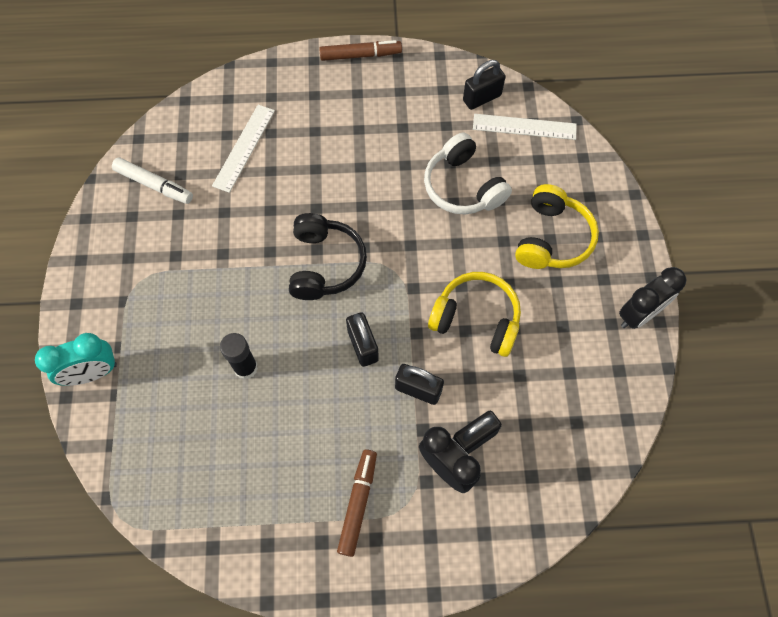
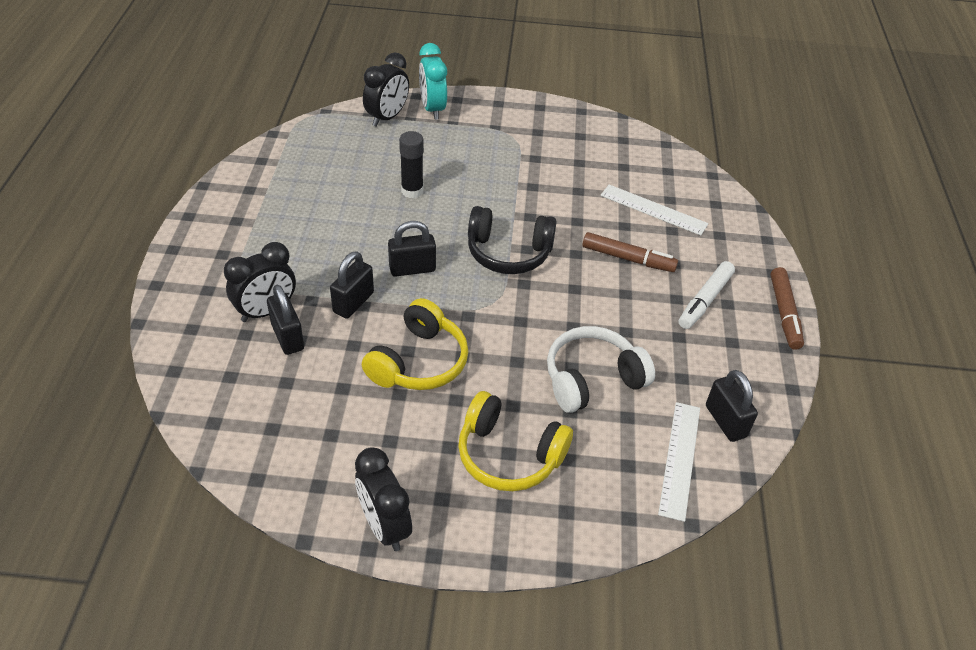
camera: 95 degrees right, 20 degrees down
(114, 421) = (387, 117): none -> black clock
(154, 185) = (613, 150): white marker -> white marker (705, 300)
(358, 503) = (259, 246): brown marker -> brown marker (628, 258)

